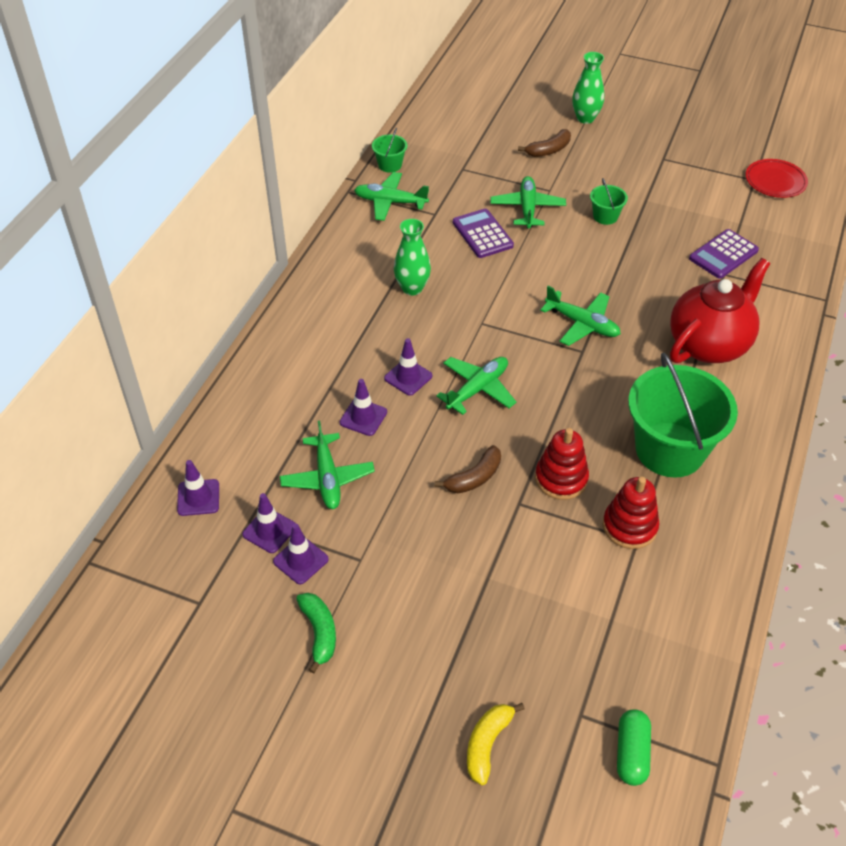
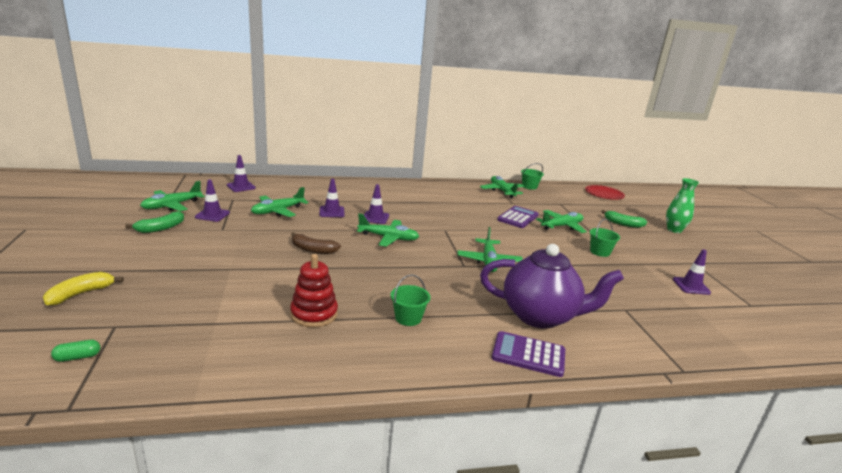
camera: 55 degrees right, 25 degrees down
(235, 605) = (172, 206): none -> green plane
(269, 530) = (229, 204): purple traffic cone -> purple traffic cone (691, 286)
(412, 288) = (445, 207): green vase -> none
(487, 744) = (81, 294): yellow banana -> yellow banana turned 45 degrees counterclockwise
(548, 150) = (623, 224): brown banana -> green banana
(561, 478) = (338, 278): red stacking toy -> none
(631, 753) = (77, 357): green capsule -> green capsule, size x0.62
(670, 450) = (408, 318): green bucket -> green bucket, size x0.44
(709, 344) = (540, 316): red teapot -> purple teapot
(723, 254) = (645, 305): purple calculator -> purple calculator (528, 354)
(775, 181) = (770, 316): red plate -> red plate (604, 194)

